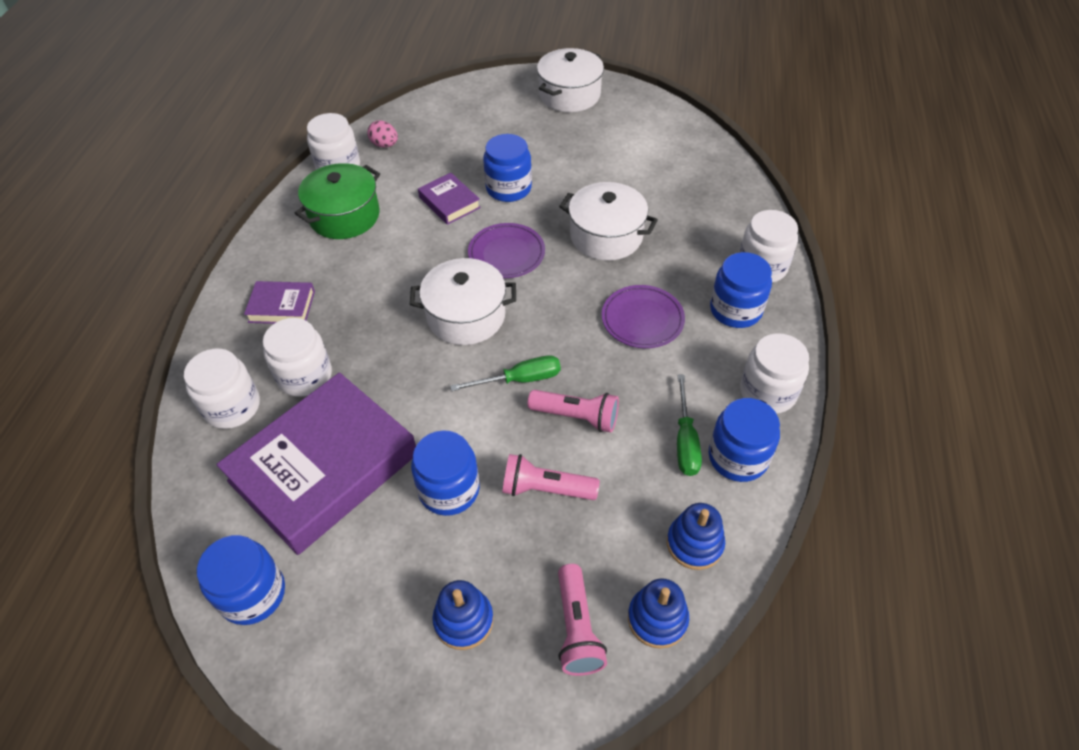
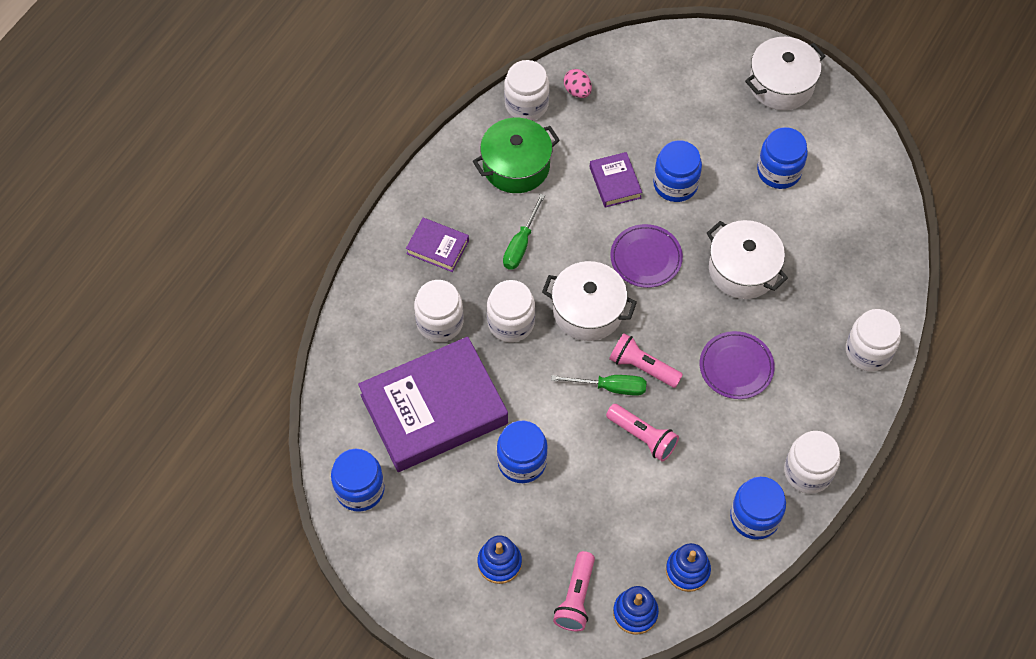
camera: 20 degrees right, 10 degrees up
(232, 407) = (377, 331): white jar -> white jar (511, 322)
(546, 489) = (595, 487): pink flashlight -> pink flashlight (642, 367)
(685, 441) = (719, 488): green screwdriver -> green screwdriver (521, 244)
(735, 310) = (821, 386): blue jar -> blue jar (779, 171)

